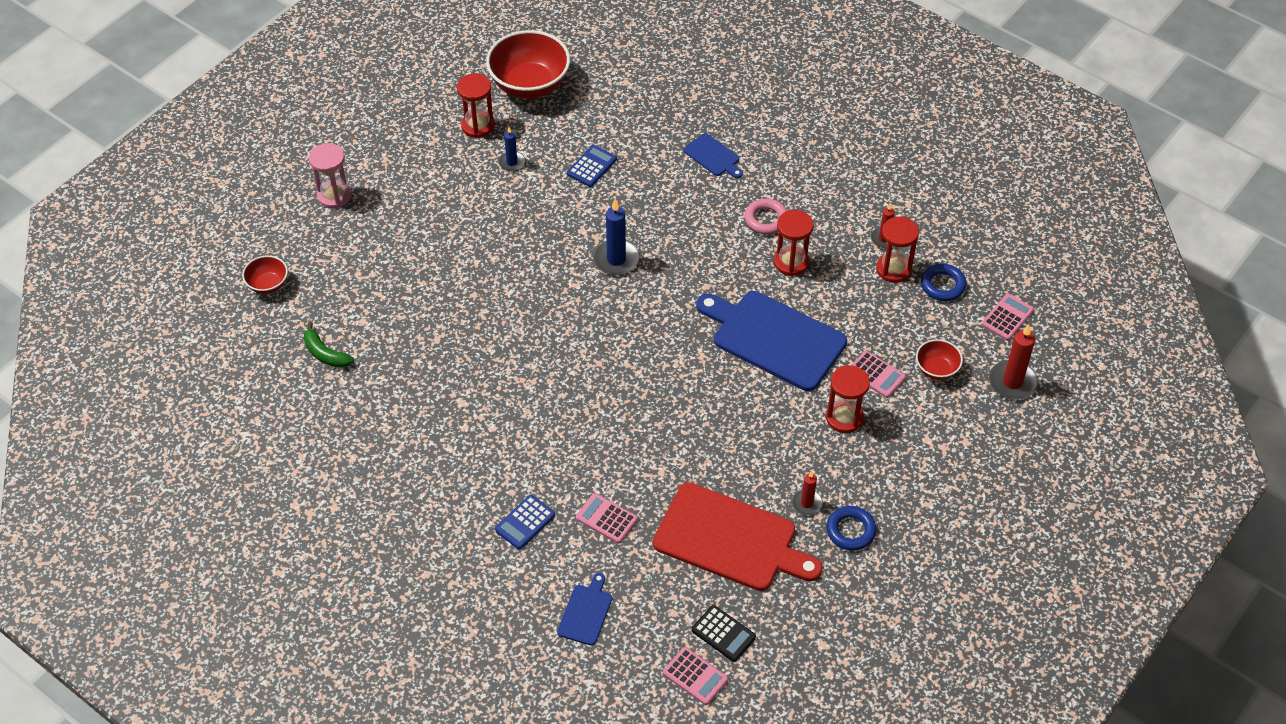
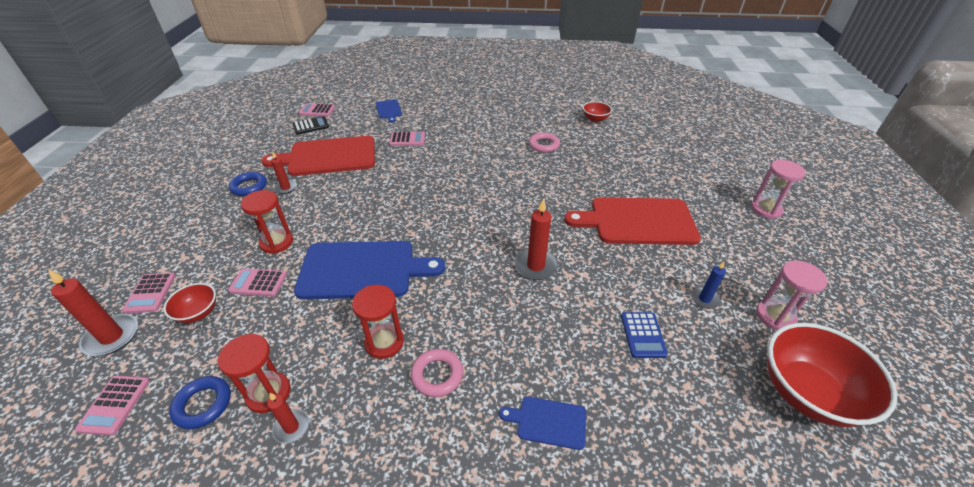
camera: 145 degrees right, 10 degrees down
(268, 284) = (711, 152): red bowl -> red bowl (595, 119)
(325, 354) = (633, 139): green banana -> none
(444, 406) = (544, 145): none -> pink ring
(472, 251) = (637, 221): none -> red cutting board
(478, 126) = (775, 316): red hourglass -> pink hourglass
(525, 522) = (449, 124): blue calculator -> none
(616, 259) = (535, 266): blue candle -> red candle
(723, 634) = (310, 126): black calculator -> black calculator turned 150 degrees clockwise
(978, 415) = (150, 293): none -> pink calculator

